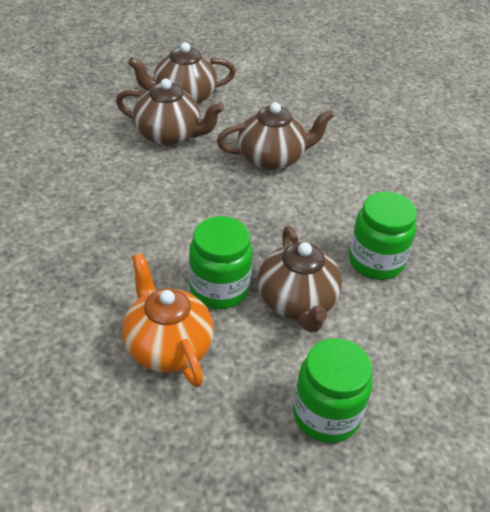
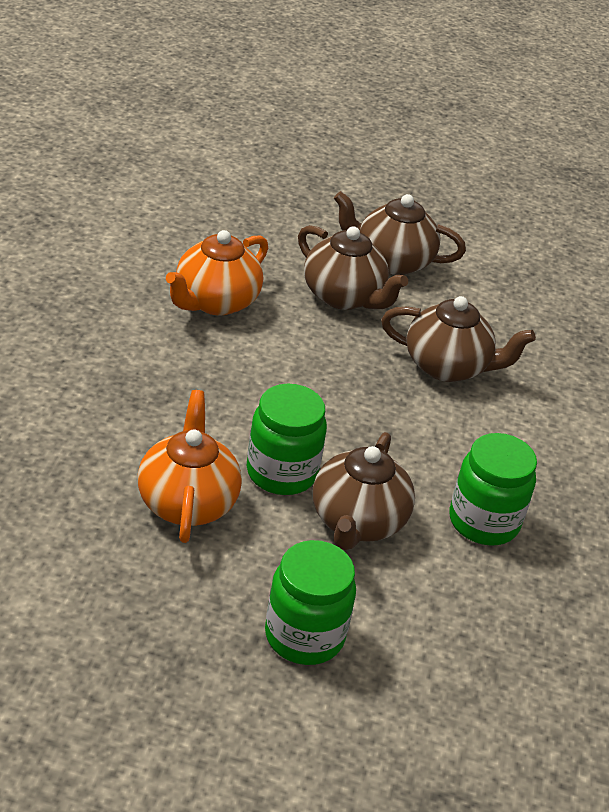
camera: 25 degrees right, 5 degrees down
(81, 175) = (215, 302): none -> orange teapot

